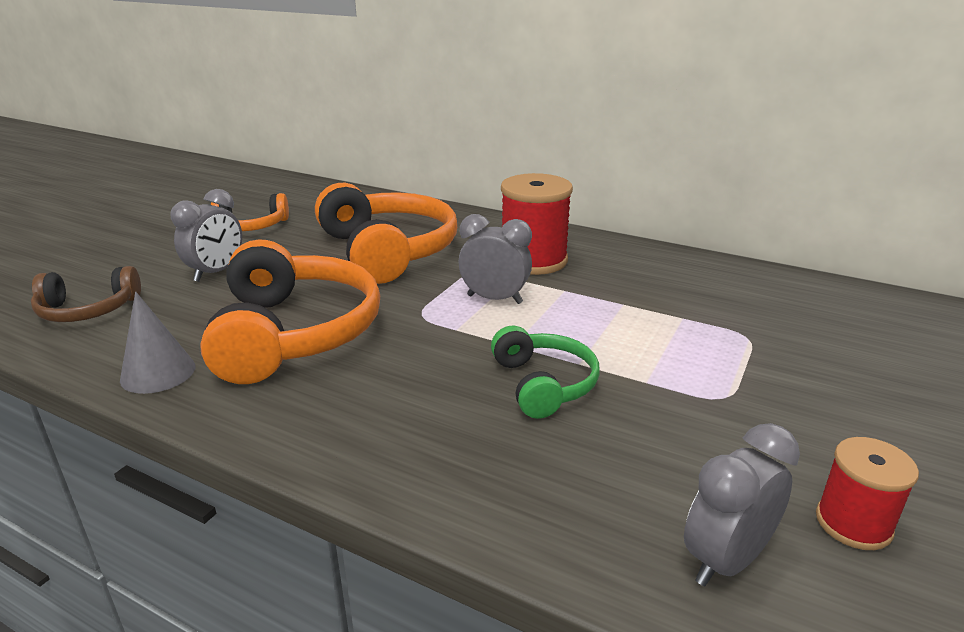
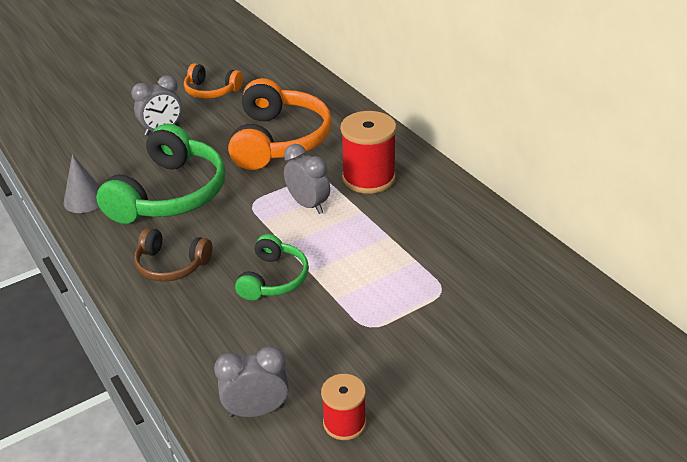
camera: 30 degrees right, 10 degrees up
(88, 310) = (78, 141): brown headphones -> brown headphones (171, 265)
(294, 333) = (170, 194): orange headphones -> green headphones

